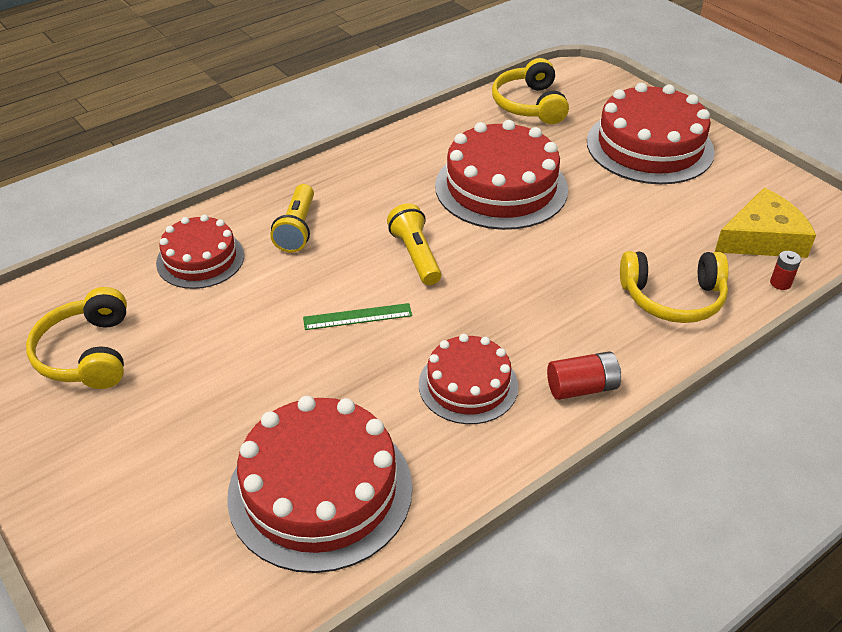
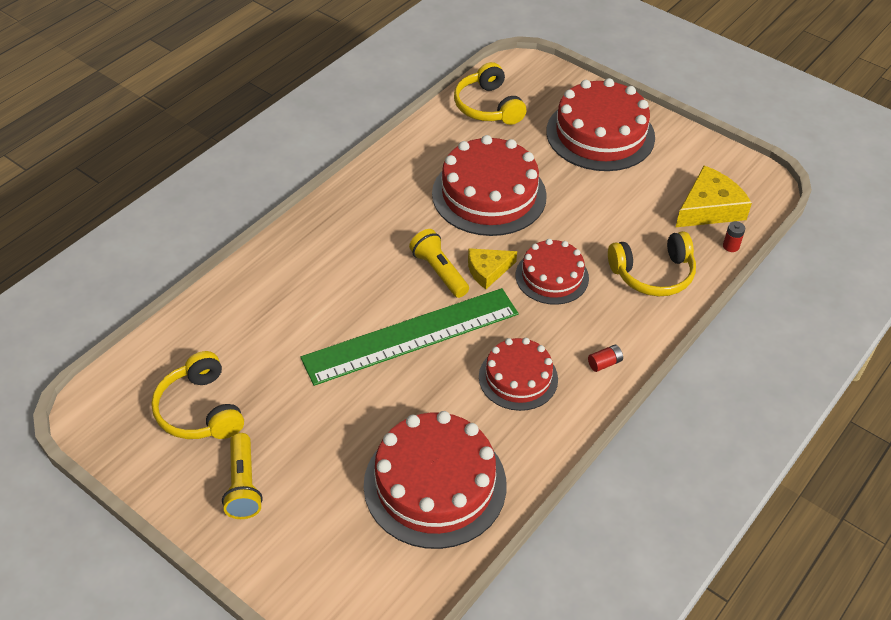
camera: 15 degrees left, 5 degrees up
(200, 259) = (258, 307): red cake -> red cake (552, 276)
(297, 229) = (330, 264): yellow flashlight -> yellow flashlight (243, 485)
(357, 316) = (411, 335): green ruler -> green ruler, size x2.47
(472, 263) = (488, 270): none -> yellow cheese
(582, 388) = (604, 363): red battery -> red battery, size x0.61

